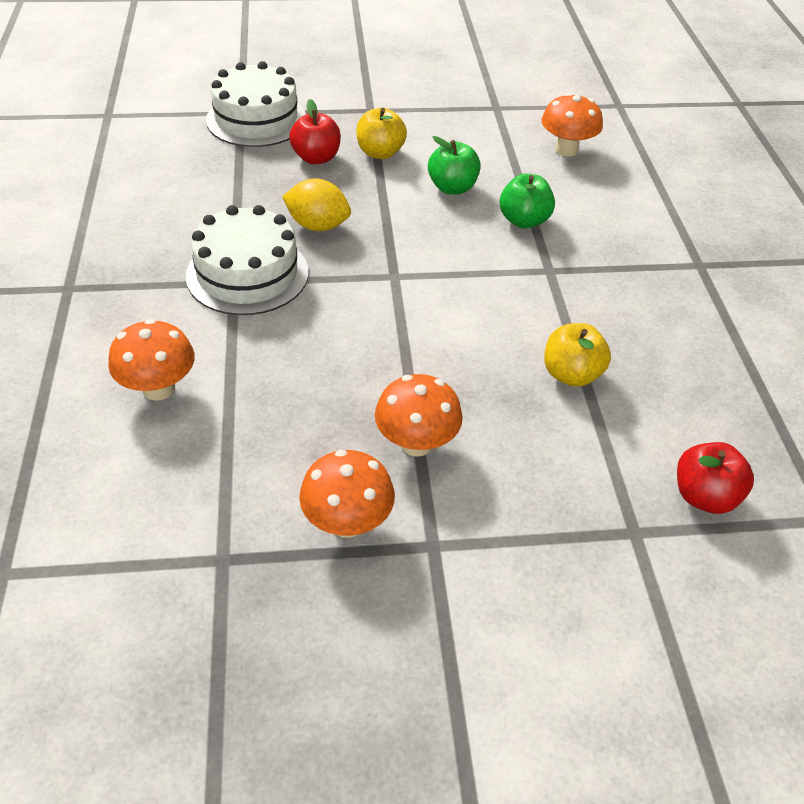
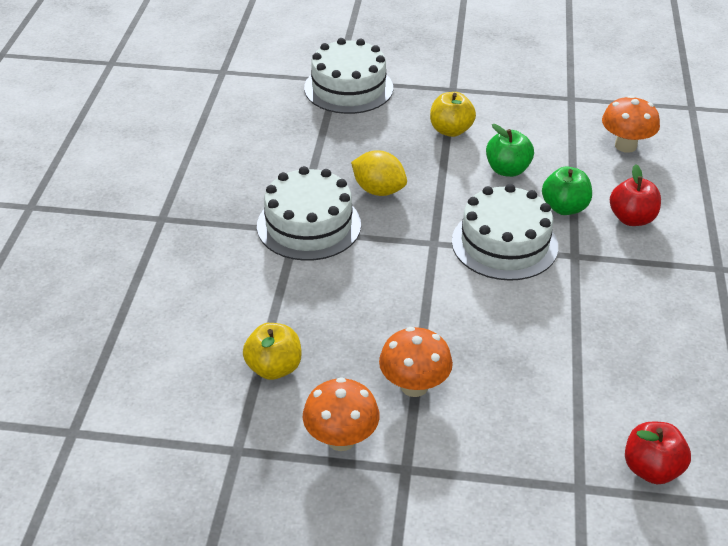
camera: 15 degrees right, 5 degrees down
(158, 388) = (216, 310): orange mushroom -> none
(316, 158) = (392, 129): red apple -> red apple (631, 219)
(472, 267) = (504, 244): none -> white cake
(571, 374) = (565, 349): yellow apple -> yellow apple (274, 368)

